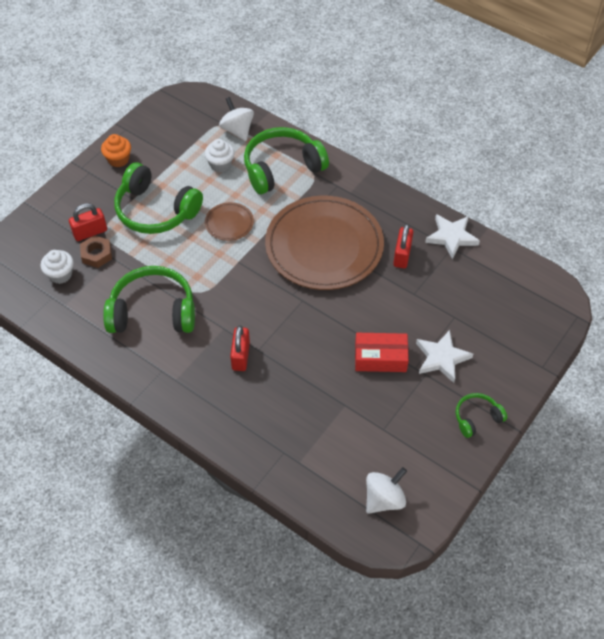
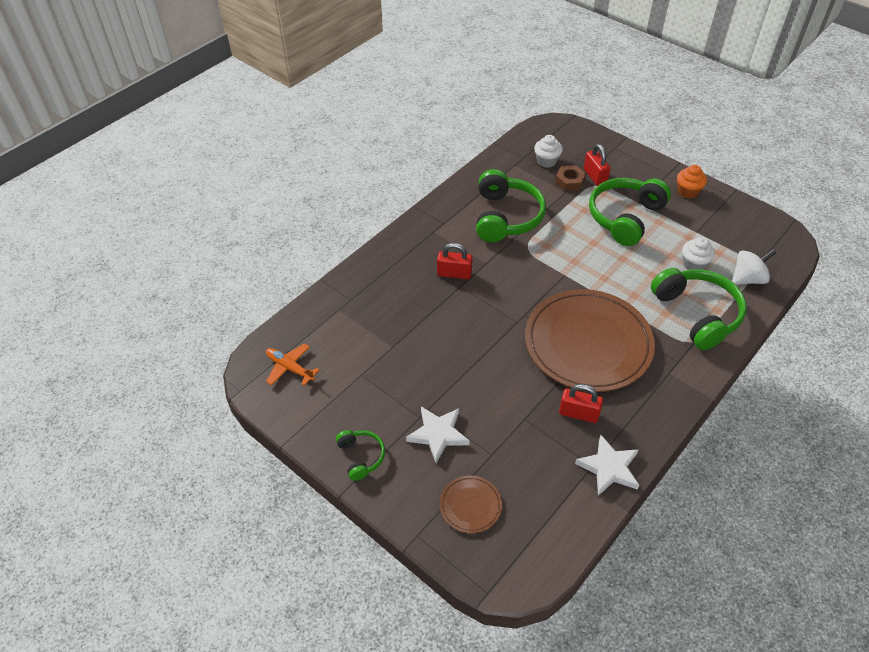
camera: 95 degrees right, 5 degrees down
(229, 223) = (613, 269): brown plate -> brown plate (470, 505)
(380, 358) = (443, 380): red box -> none
(384, 499) = (290, 368): white spinning top -> orange plane

